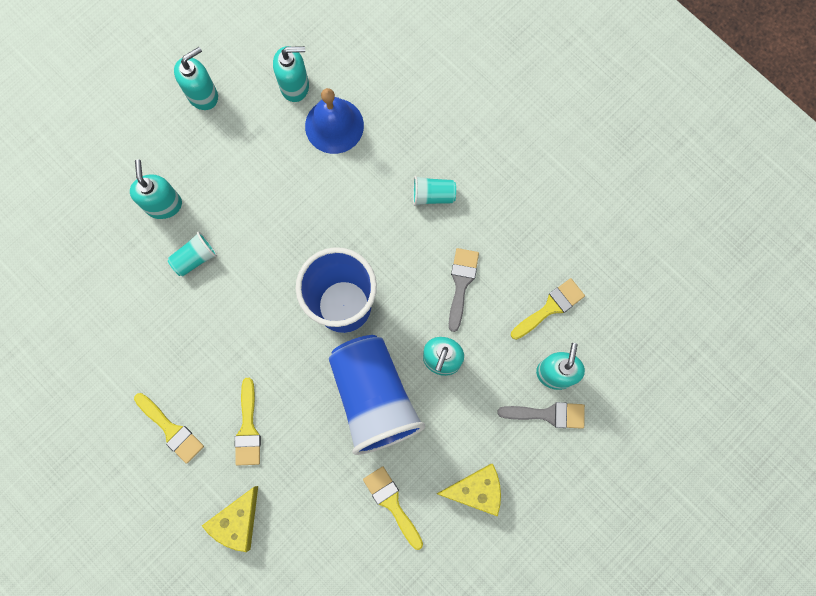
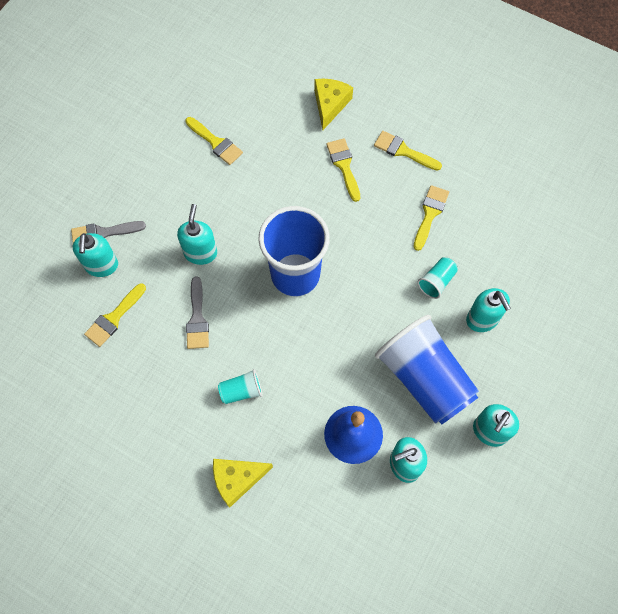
camera: 165 degrees right, 10 degrees down
(171, 339) = (430, 214): none -> yellow brush
(374, 397) = (250, 211): blue cup -> blue cup (424, 378)
(476, 490) = (152, 166): yellow cheese -> yellow cheese (237, 479)

